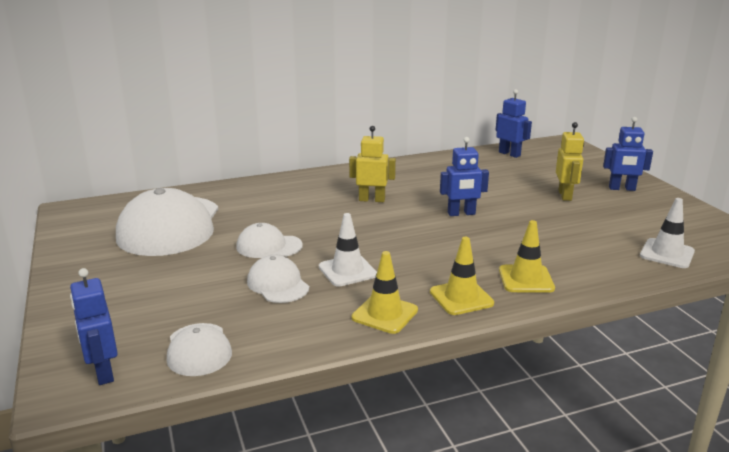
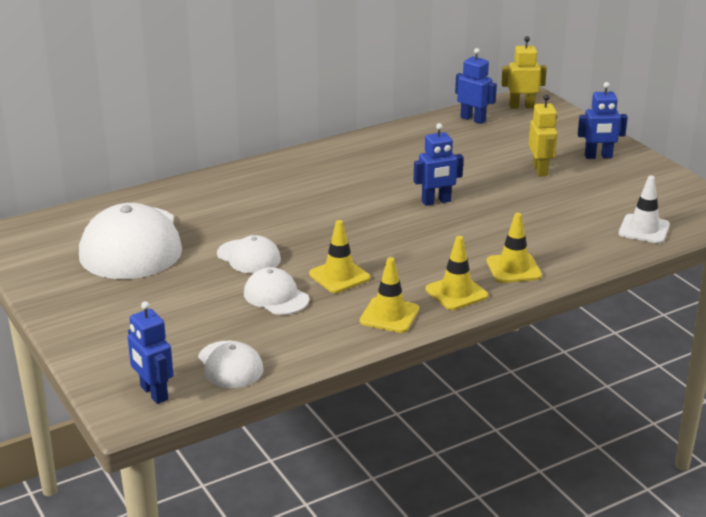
camera: 10 degrees left, 5 degrees up
(269, 246) = (249, 257): white cap -> white cap turned 135 degrees counterclockwise
(347, 271) = (339, 276): white traffic cone -> yellow traffic cone
(372, 200) = (336, 192): yellow robot -> yellow robot (521, 106)

